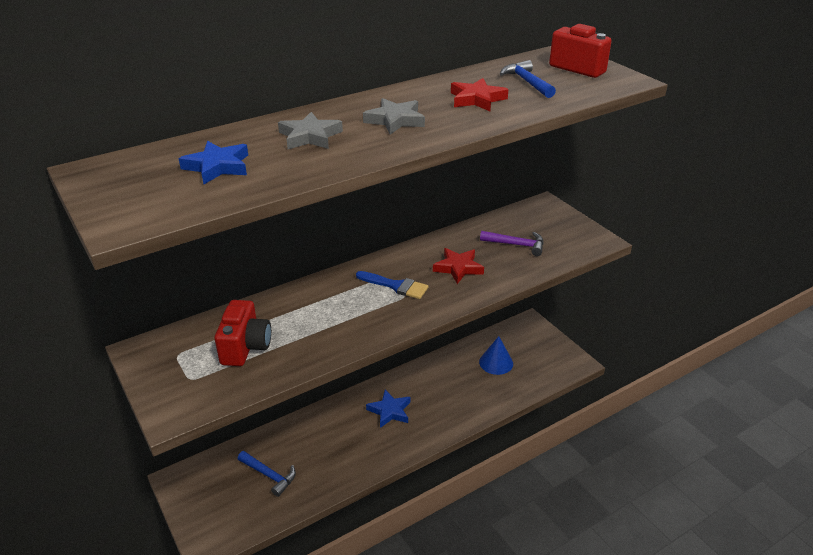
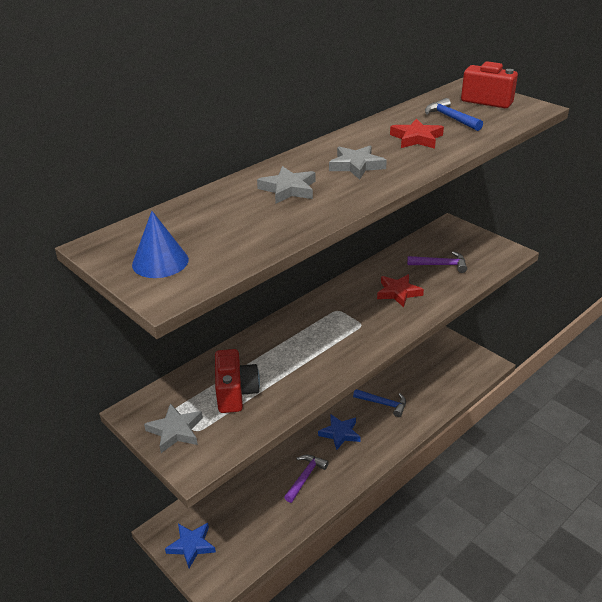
camera: 10 degrees left, 0 degrees up
(169, 376) = (175, 431): none -> grey star
(217, 166) = (221, 227): blue star -> blue star (191, 545)
(269, 475) = (249, 511): blue hammer -> blue hammer (383, 404)
(338, 450) = (305, 477): none -> purple hammer
(396, 286) = (349, 317): blue brush -> none
(496, 362) = (420, 374): blue cone -> blue cone (160, 262)

